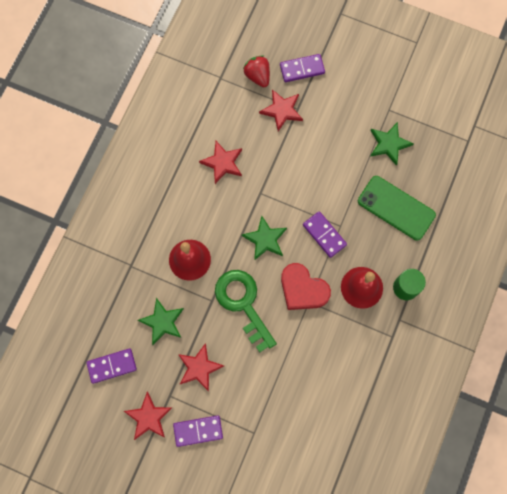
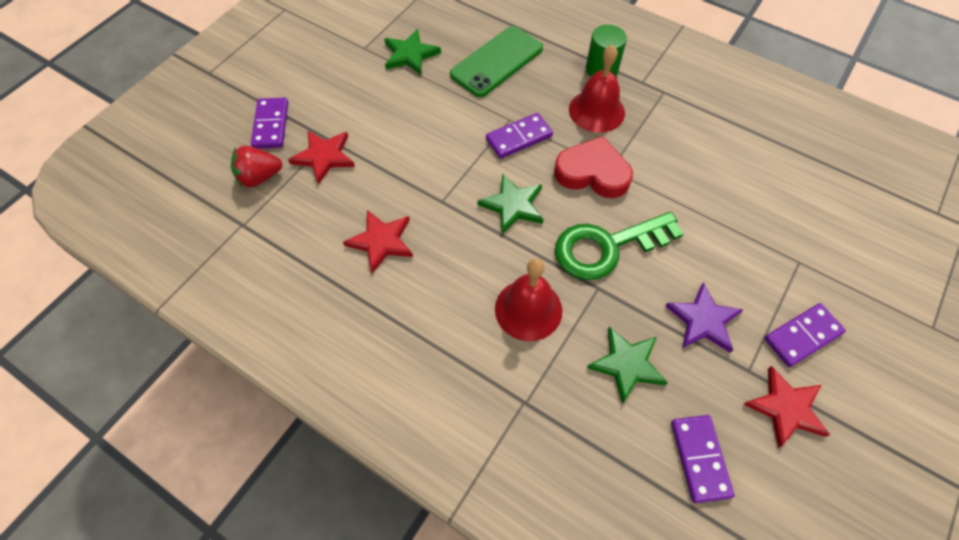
camera: 80 degrees left, 15 degrees down
(198, 431) = (802, 336): purple domino -> purple domino turned 60 degrees clockwise
(199, 368) = (703, 320): red star -> purple star
(303, 289) = (592, 173): red heart -> red heart turned 120 degrees counterclockwise

